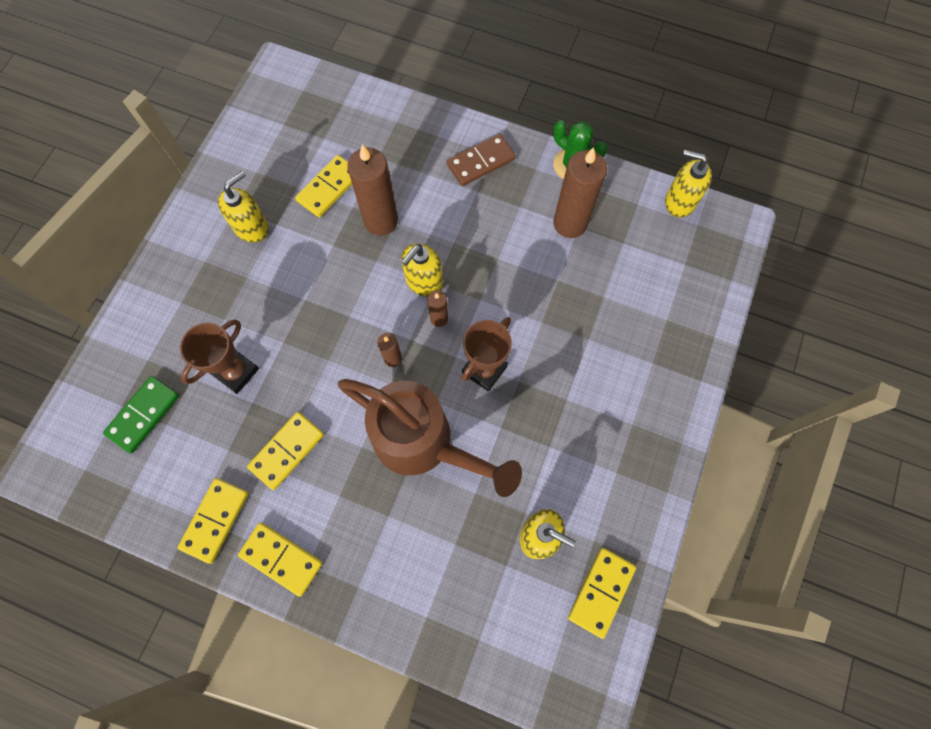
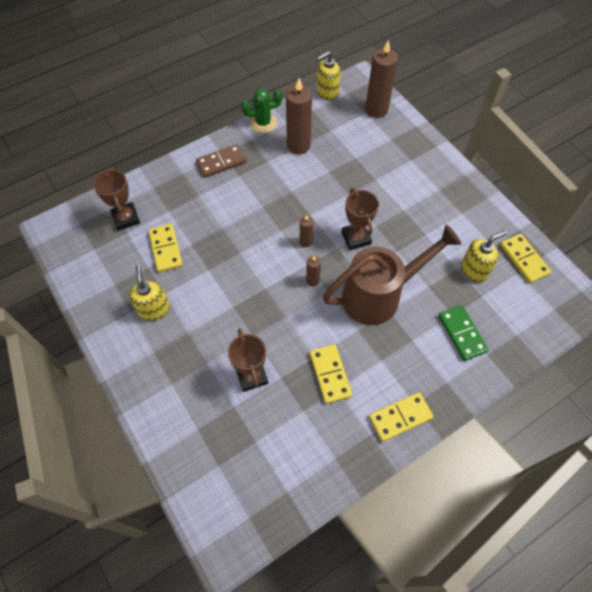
camera: 55 degrees left, 10 degrees down
(144, 415) = (237, 453): green domino -> green domino (462, 333)
(215, 520) = (347, 445): yellow domino -> none
(339, 125) = (126, 218): none -> brown trophy
(381, 221) = (215, 234): brown candle -> brown candle (376, 110)
(423, 281) = (275, 236): yellow soap dispenser -> none
(481, 162) = (221, 162): brown domino -> brown domino turned 60 degrees clockwise

